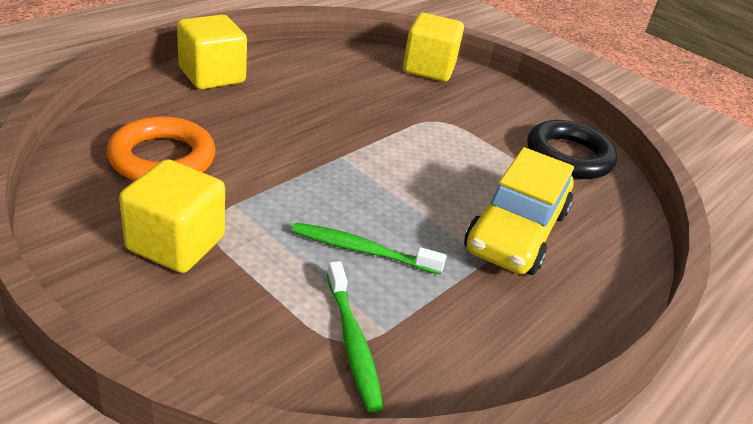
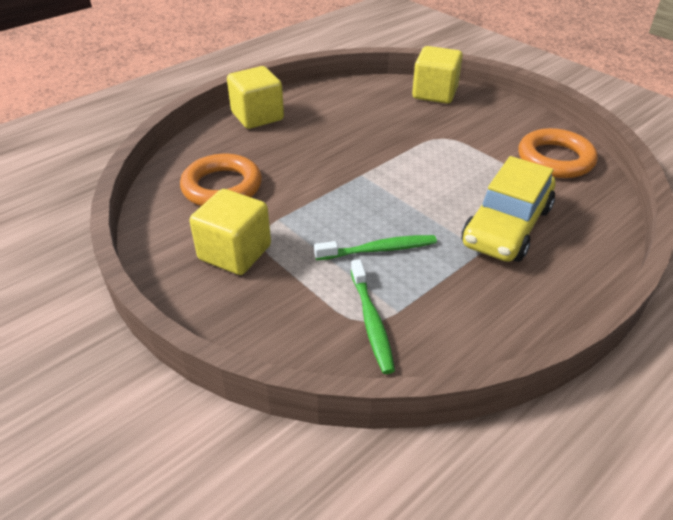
camera: 10 degrees right, 5 degrees up
(362, 250) = (379, 249): green toothbrush -> green toothbrush turned 150 degrees clockwise
(568, 156) = (555, 159): black ring -> orange ring

